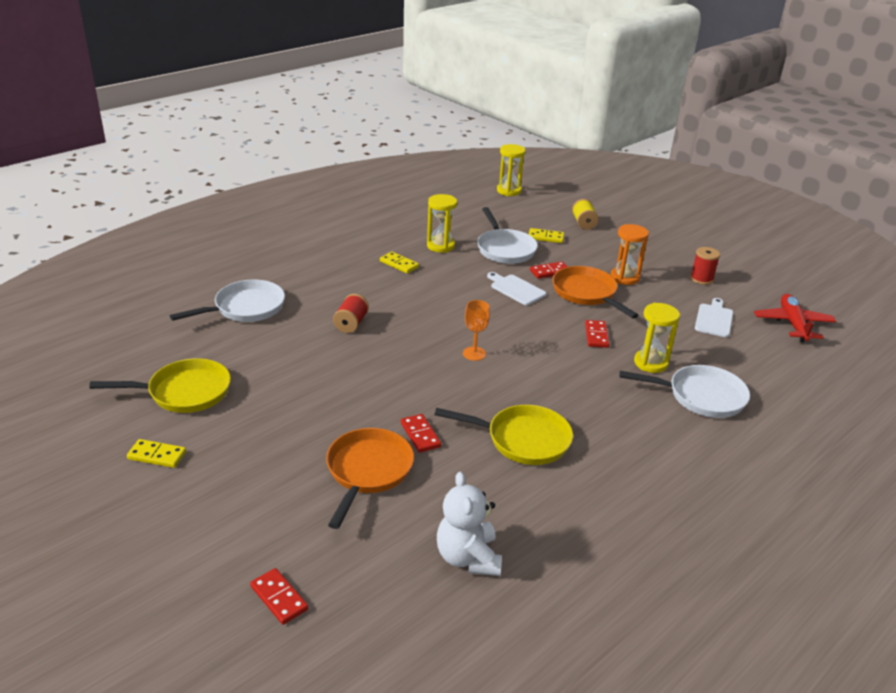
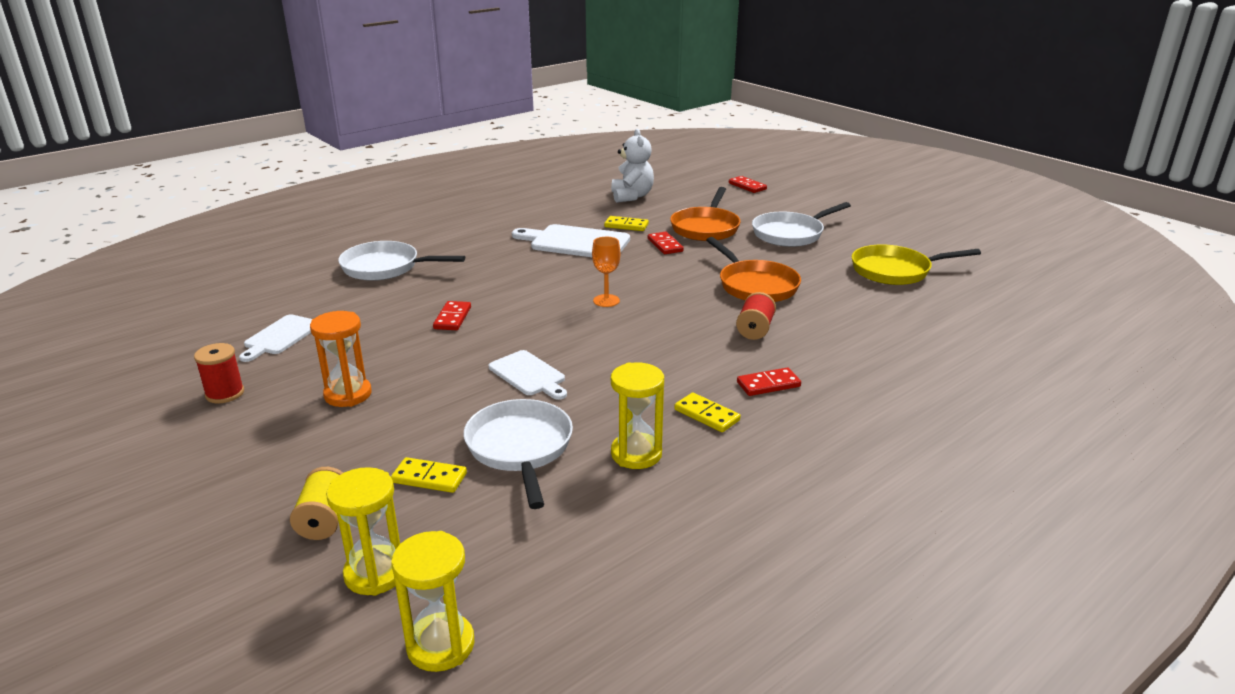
camera: 175 degrees left, 5 degrees down
(157, 455) = (878, 235): yellow domino -> yellow domino (626, 225)
(245, 308) = (899, 347): white pan -> white pan (790, 234)
(523, 440) = (576, 242): yellow pan -> white cutting board
(550, 272) = (462, 403): red domino -> red domino (768, 384)
(586, 293) = (427, 369): orange pan -> orange pan (755, 285)
(650, 363) = (411, 293): yellow hourglass -> yellow hourglass (375, 573)
(793, 324) = (182, 331): red plane -> none

